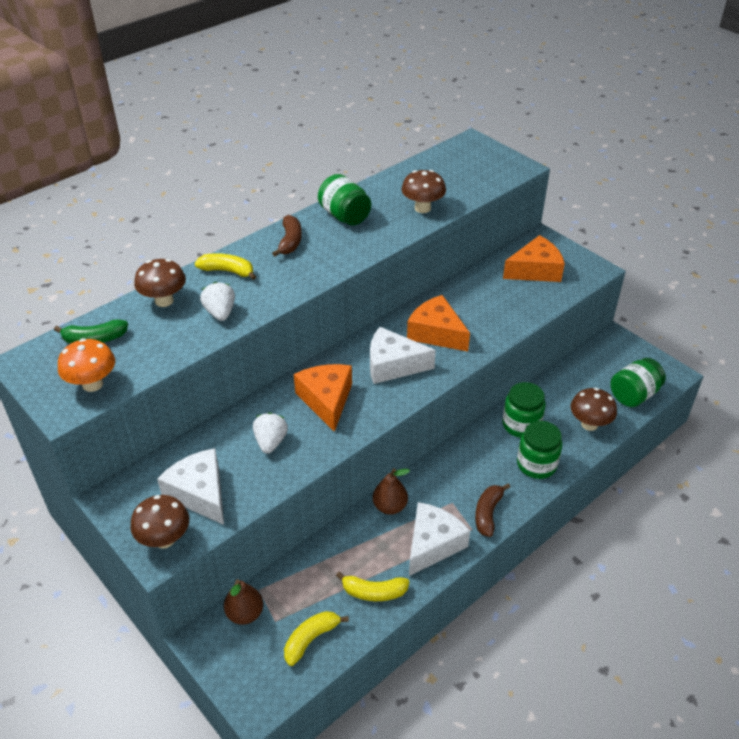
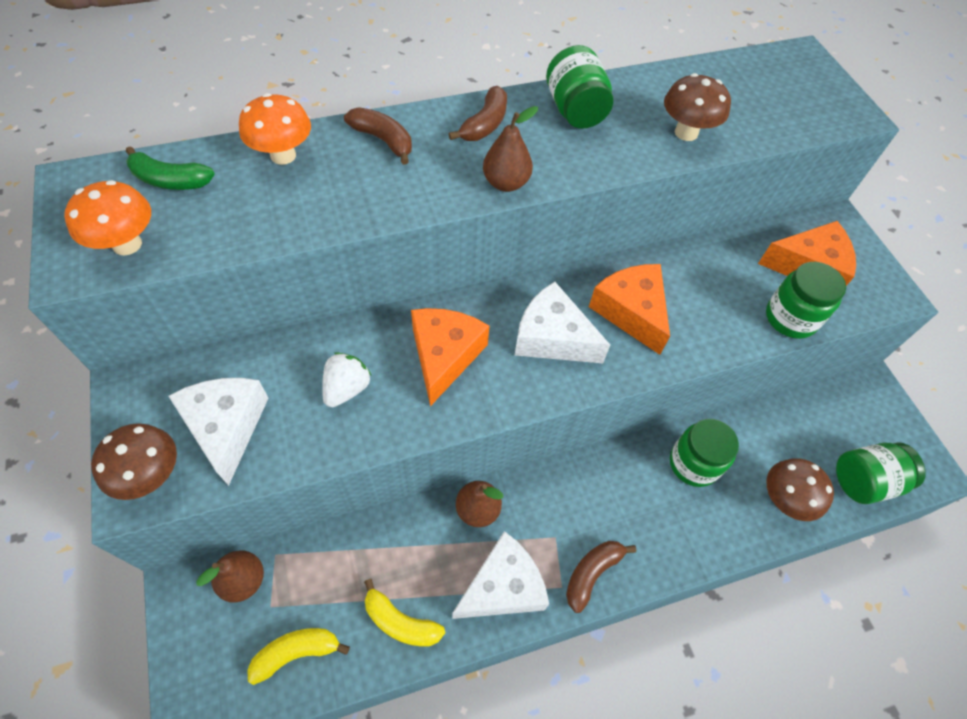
camera: 20 degrees right, 15 degrees up
(164, 301) = (283, 155): brown mushroom -> orange mushroom
(220, 313) = (339, 197): white strawberry -> none
(227, 271) = (383, 140): yellow banana -> brown banana
(325, 271) = (506, 183): none -> brown pear
(536, 464) = (687, 529): green jar -> green jar (790, 318)

